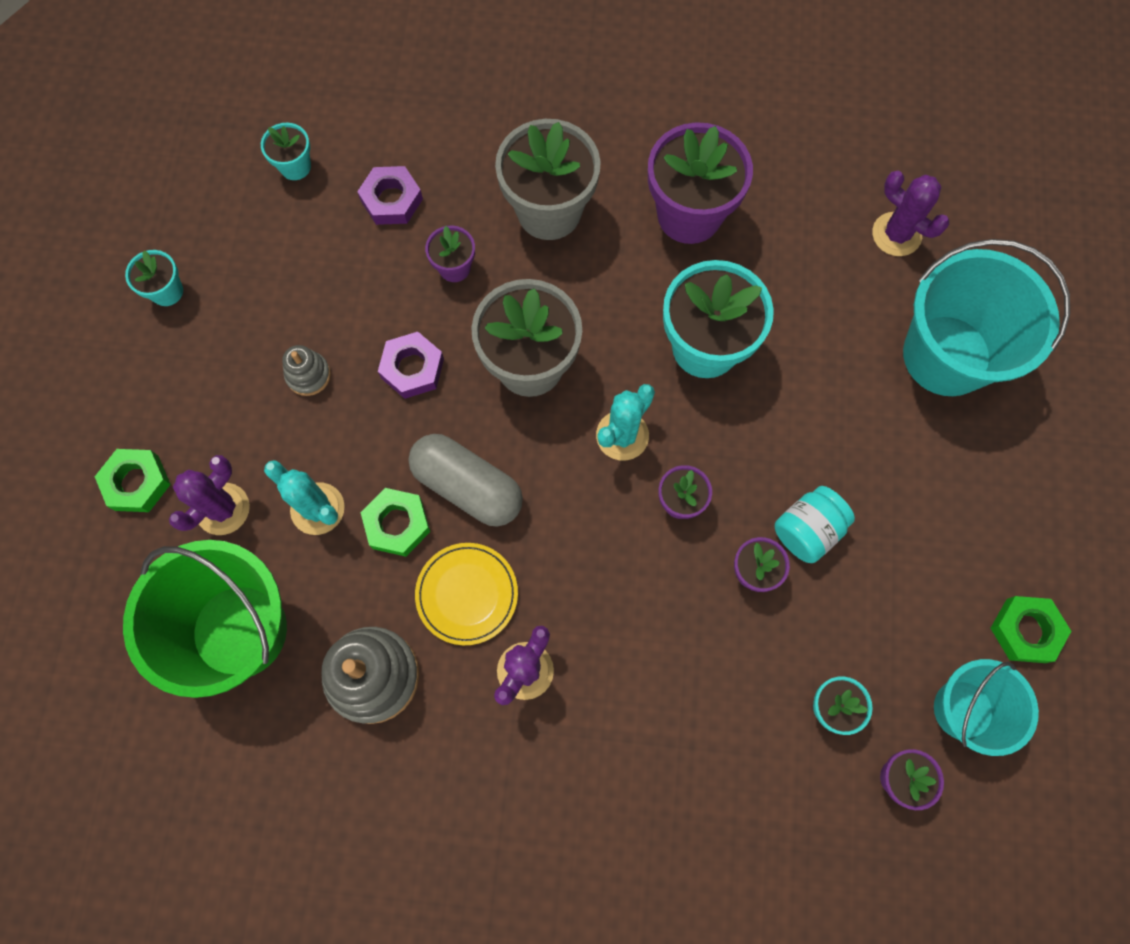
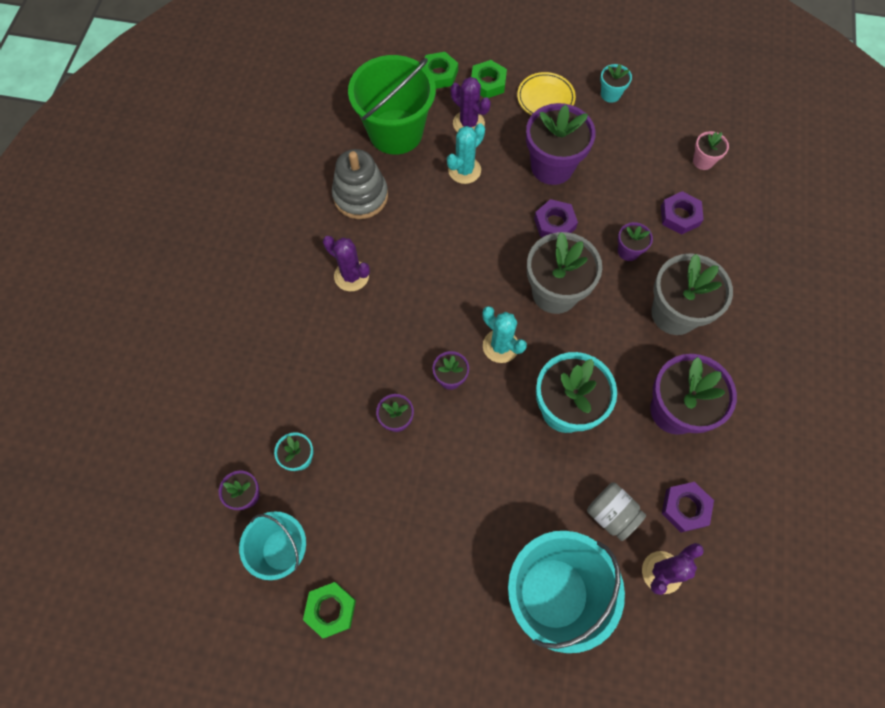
camera: 95 degrees right, 5 degrees down
(295, 166) = (703, 161): turquoise flower pot -> pink flower pot
(308, 375) = (552, 166): grey stacking toy -> purple flower pot
(397, 524) = (451, 211): green nut -> green nut (439, 74)
(467, 487) = (471, 251): grey capsule -> none
(467, 594) = (402, 247): yellow plate -> yellow plate (545, 98)
(807, 530) = (422, 461): turquoise jar -> none
(814, 207) = (685, 508): none -> purple nut
(837, 290) = (611, 514): none -> grey jar

